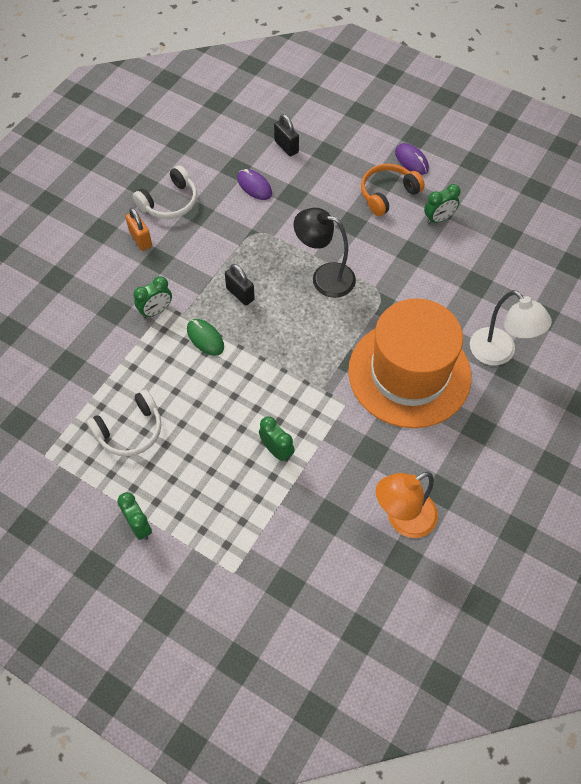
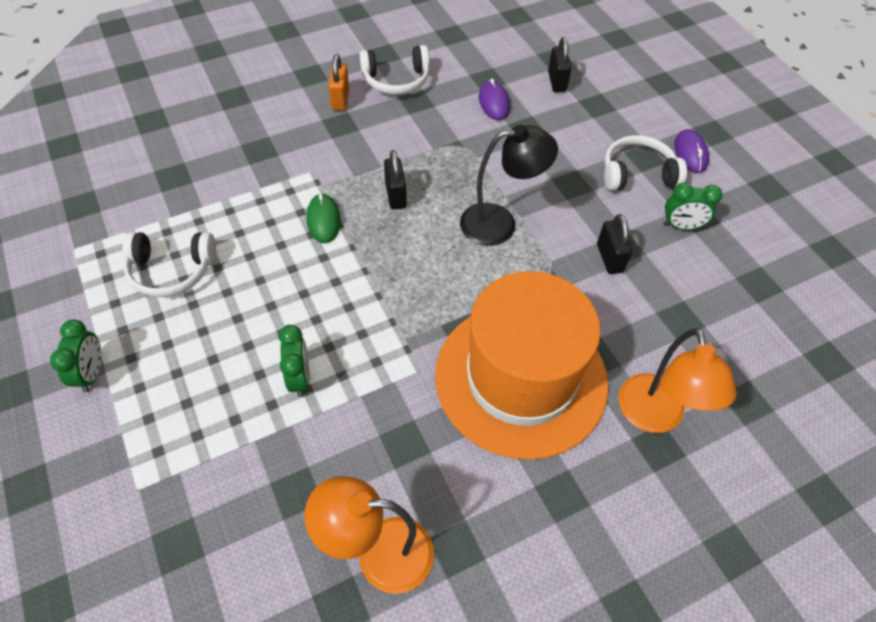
camera: 30 degrees right, 5 degrees down
(156, 311) = (298, 170): green clock -> none
(324, 277) = (500, 223): black lamp -> black lamp turned 120 degrees clockwise
(388, 194) = (637, 174): orange headphones -> white headphones
(409, 265) = (609, 258): none -> black padlock
(499, 353) = (654, 417): white lamp -> orange lamp

